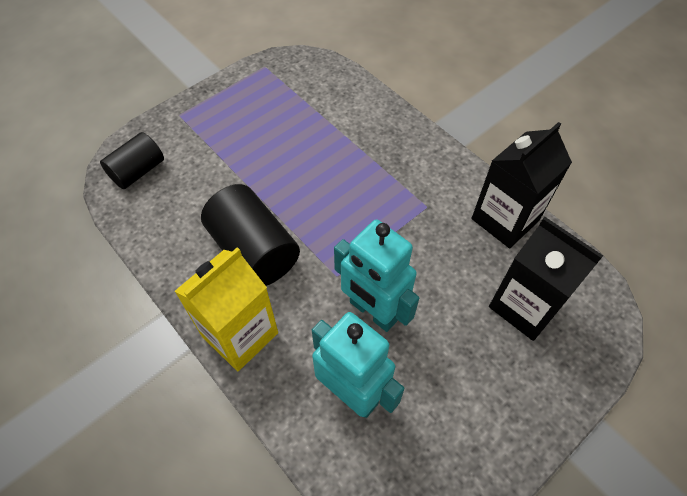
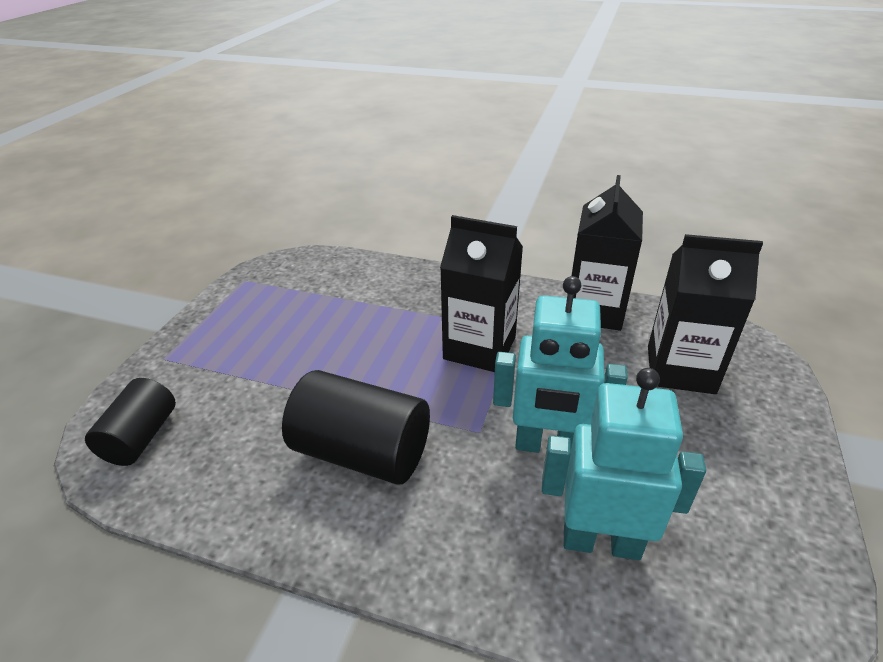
camera: 30 degrees left, 20 degrees down
(240, 334) = (415, 553): yellow carton -> none
(387, 209) = (479, 348): none -> black carton

